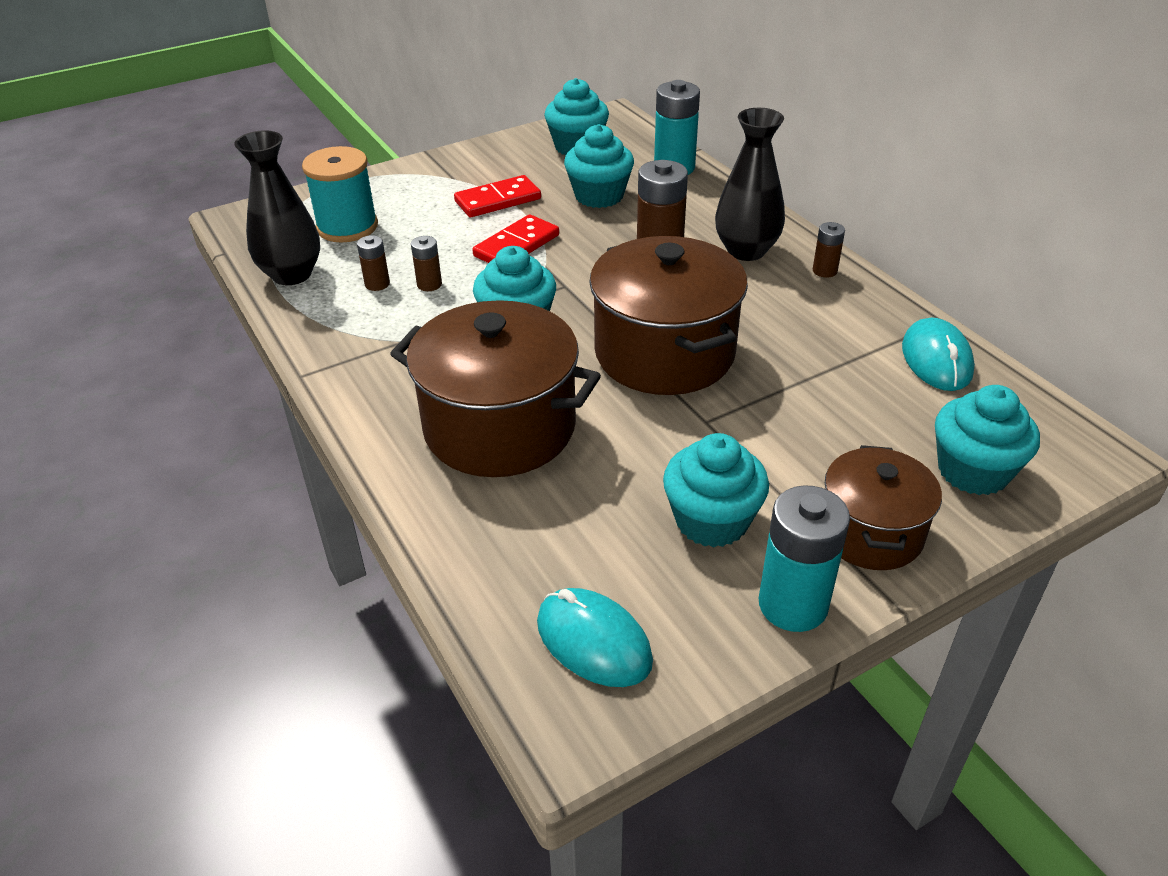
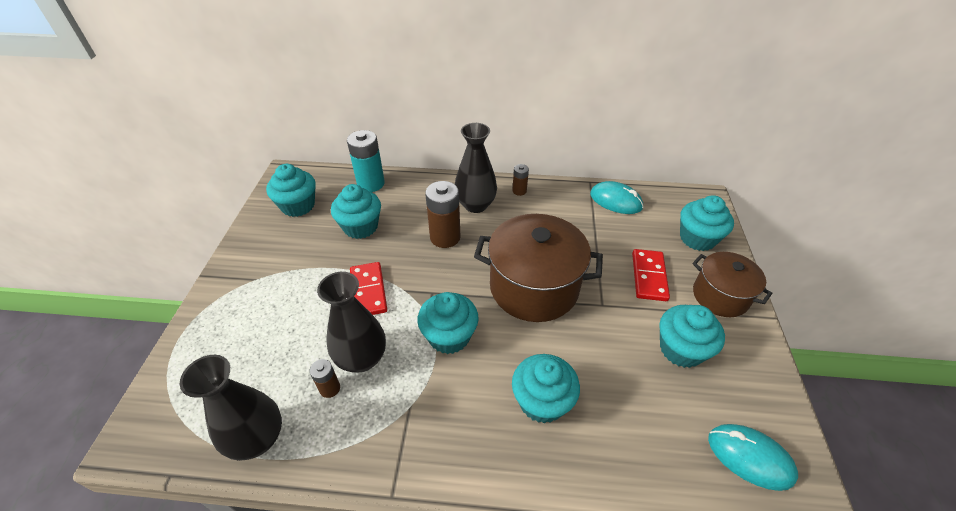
camera: 55 degrees left, 5 degrees up
(347, 227) = (238, 370): turquoise spool -> none
(429, 284) = (362, 358): brown battery -> black vase
(498, 200) = (309, 272): red domino -> red domino (649, 276)
(500, 427) = (542, 401): brown pot -> turquoise cupcake
(593, 641) = (749, 457): turquoise mouse -> turquoise mouse turned 45 degrees clockwise
(793, 605) = (756, 354): turquoise battery -> none

